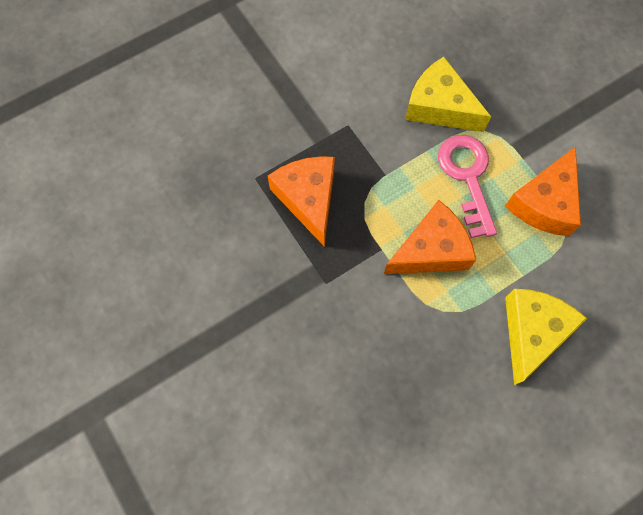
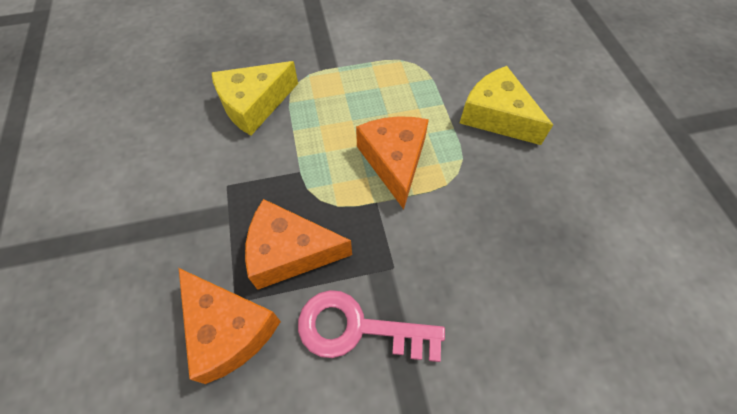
camera: 70 degrees left, 10 degrees down
(467, 177) = (335, 109): pink key -> pink key (357, 328)
(544, 203) = (384, 67): orange cheese -> orange cheese (228, 329)

